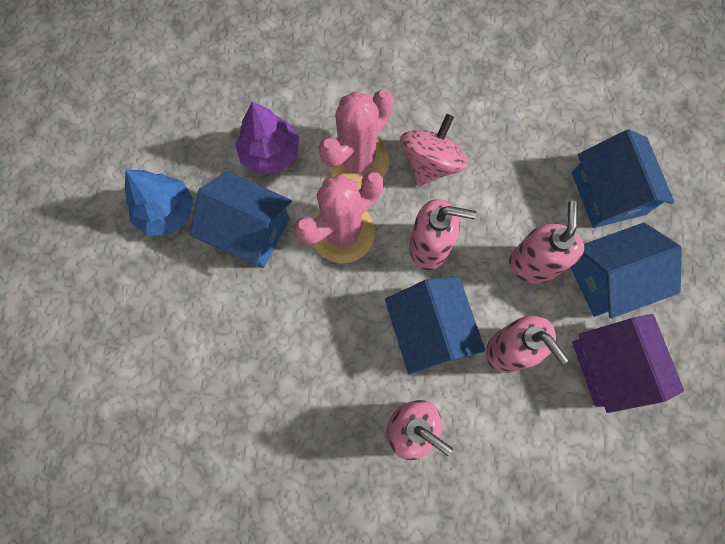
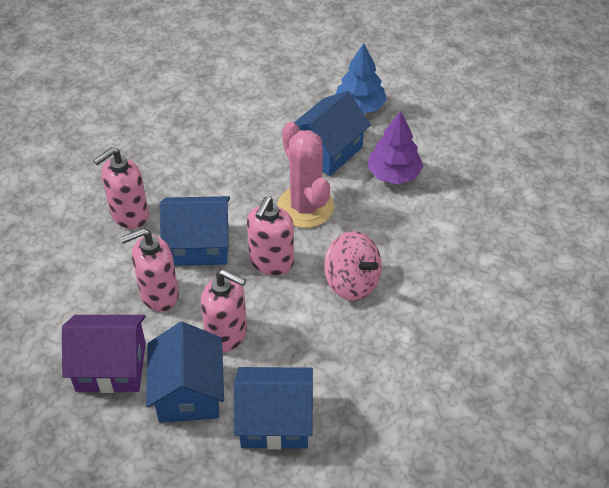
camera: 105 degrees right, 25 degrees down
(357, 161) = (369, 230): pink cactus -> none

